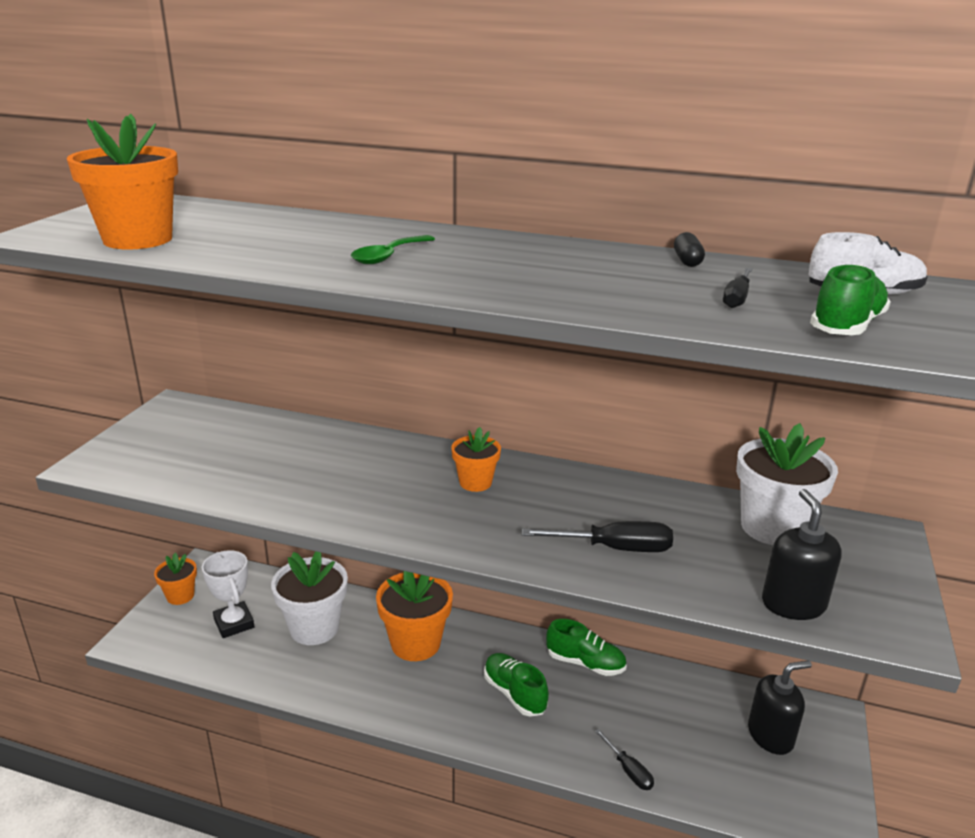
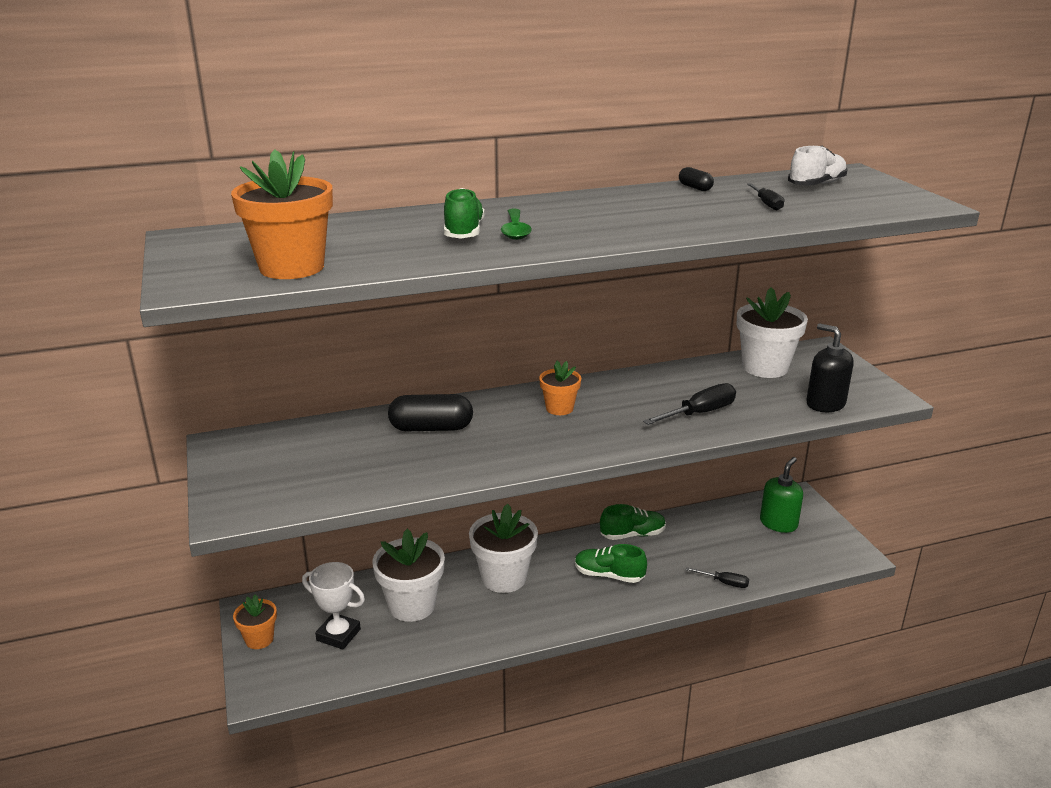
camera: 35 degrees left, 0 degrees up
(336, 455) = (431, 428): none -> black capsule
(415, 643) = (504, 578): orange flower pot -> white flower pot
(770, 735) = (778, 523): black soap dispenser -> green soap dispenser
(846, 326) = (844, 206): green shoe -> green shoe (464, 232)

